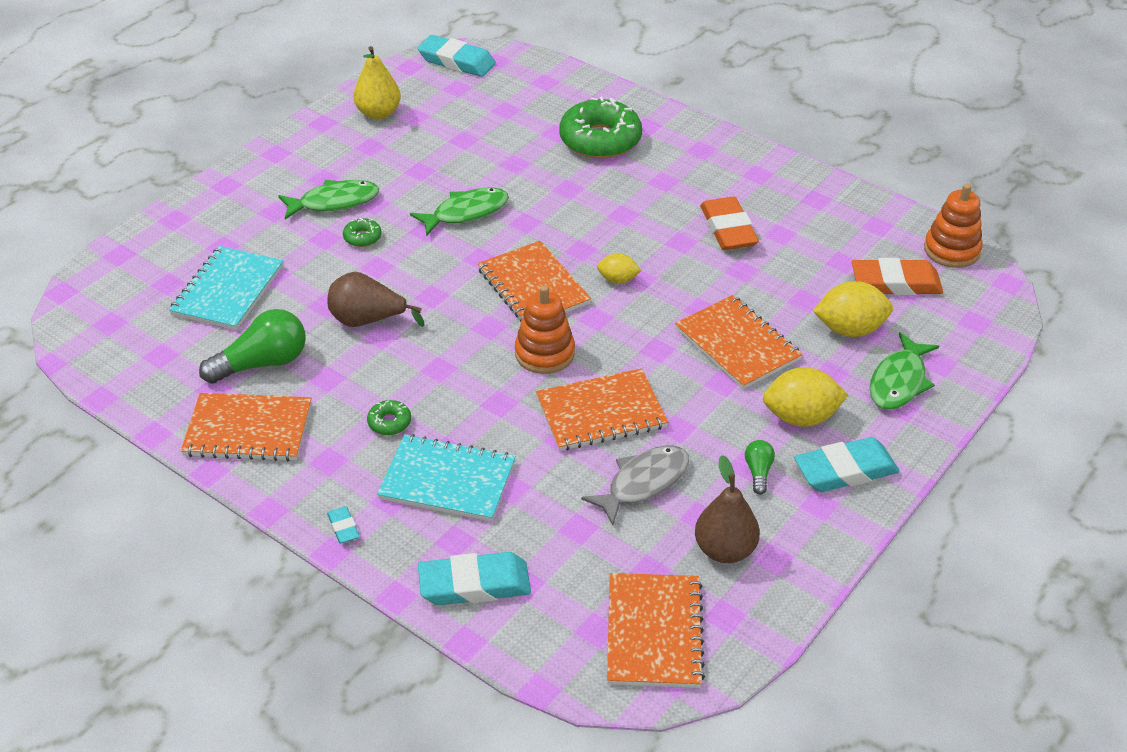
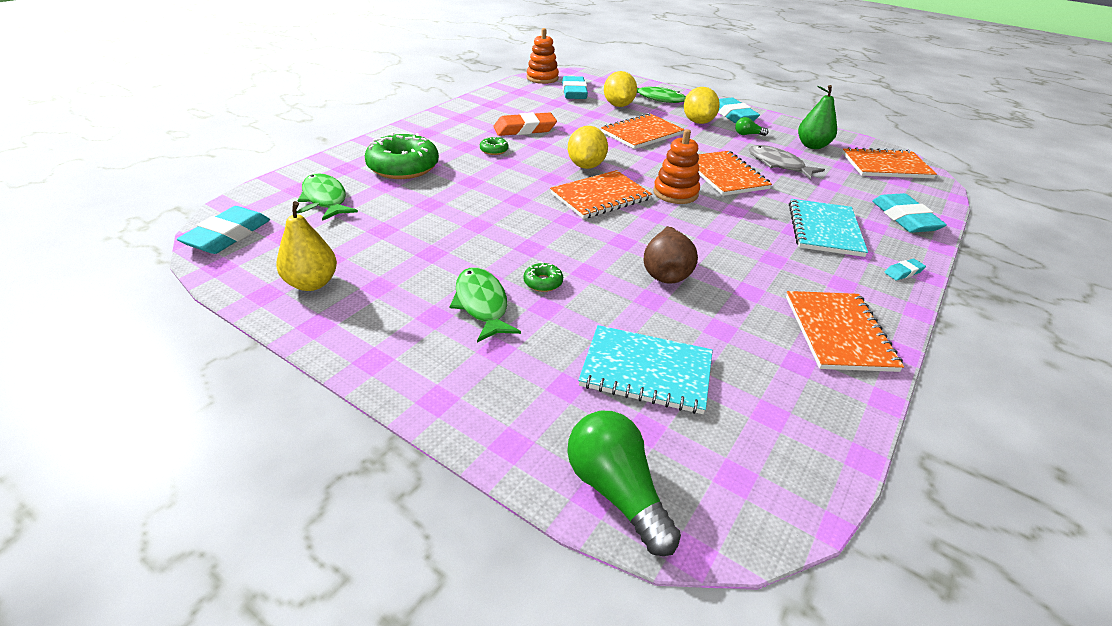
camera: 95 degrees left, 5 degrees down
(262, 363) = (749, 332): green light bulb -> green light bulb (616, 491)
(389, 422) = (783, 256): green donut -> green donut (494, 150)
(466, 213) = (503, 226): green fish -> green fish (325, 199)
(618, 280) = (586, 166): yellow lemon -> yellow lemon, size x1.74
(725, 550) = (812, 146): brown pear -> green pear
(895, 283) = (574, 92): orange eraser -> turquoise eraser

